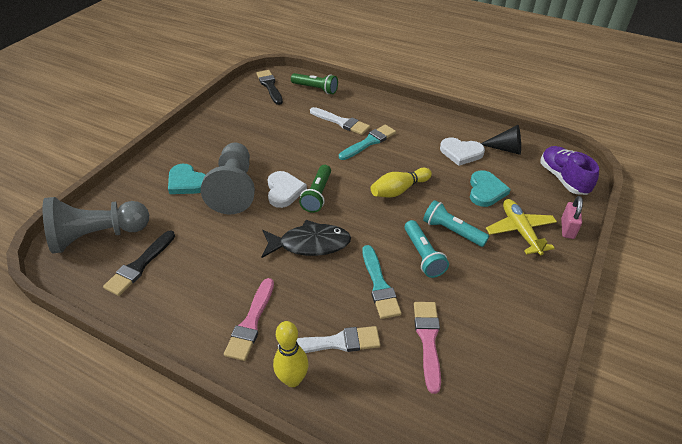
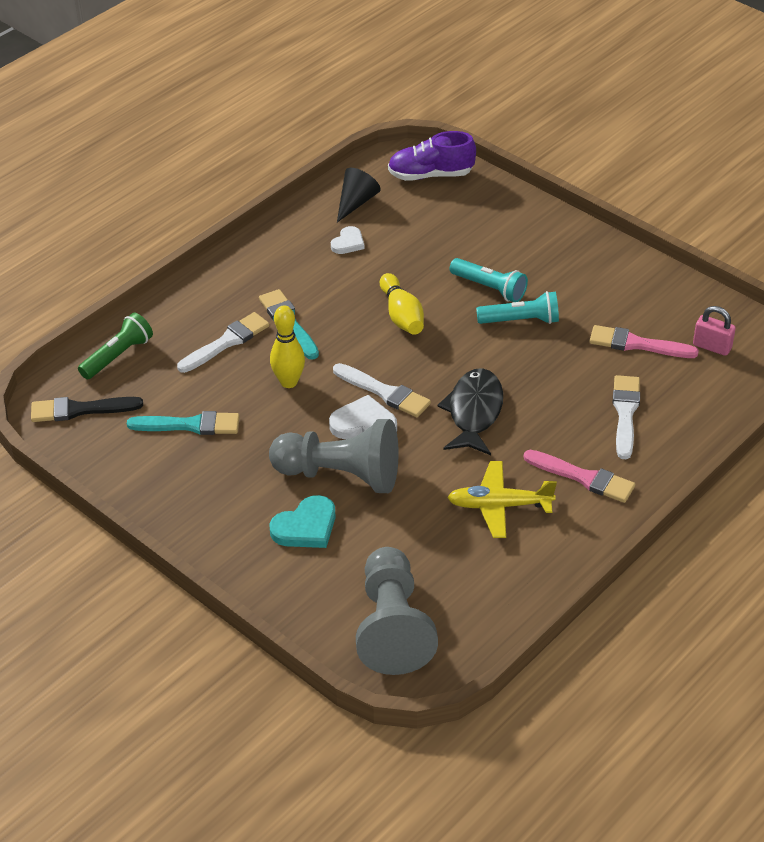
camera: 75 degrees left, 0 degrees up
(140, 265) = (464, 579): black brush -> none
(292, 379) = (664, 452): yellow bowling pin -> yellow bowling pin (289, 382)
(317, 195) = (384, 392): green flashlight -> white brush
(379, 285) = (555, 365): turquoise brush -> turquoise brush (189, 425)
(452, 231) = (489, 288): turquoise flashlight -> turquoise flashlight turned 105 degrees counterclockwise
(461, 153) = (348, 243): white heart -> white heart, size x0.64
(486, 191) = (429, 242): turquoise heart -> none
(520, 231) = (505, 236): yellow plane -> yellow plane (499, 506)
(567, 228) = (513, 200): pink padlock -> pink padlock (712, 346)

